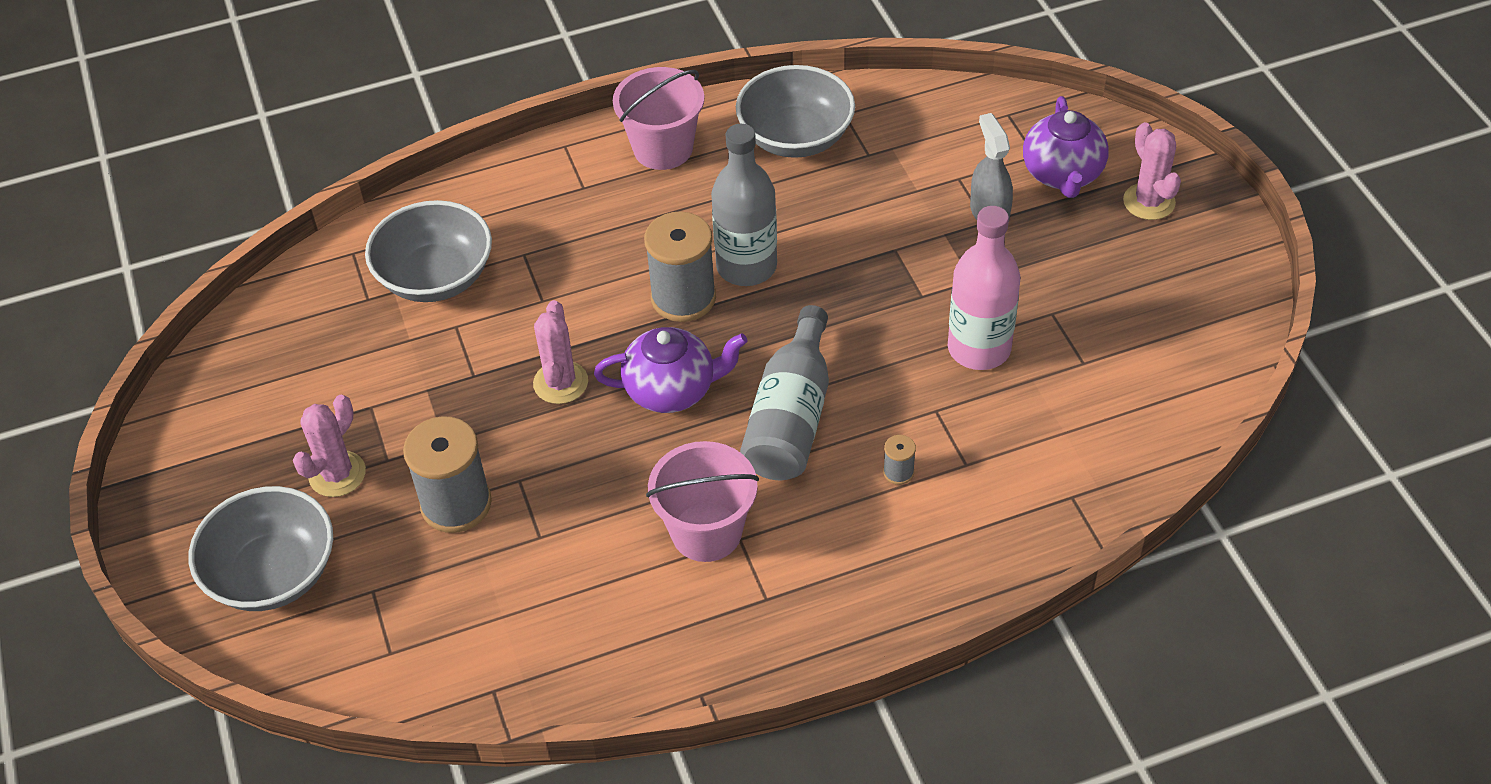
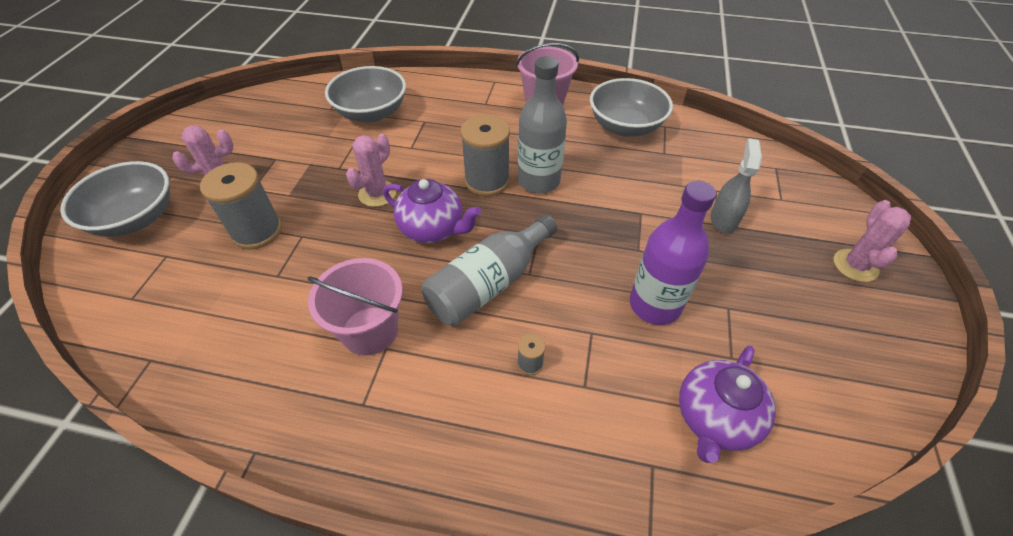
camera: 30 degrees right, 0 degrees up
(979, 348) = (654, 305): pink bottle -> purple bottle
(1062, 175) = (794, 219): purple teapot -> purple teapot (714, 419)

